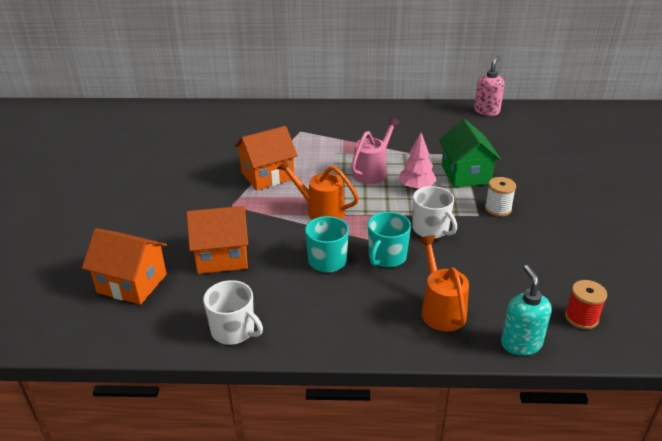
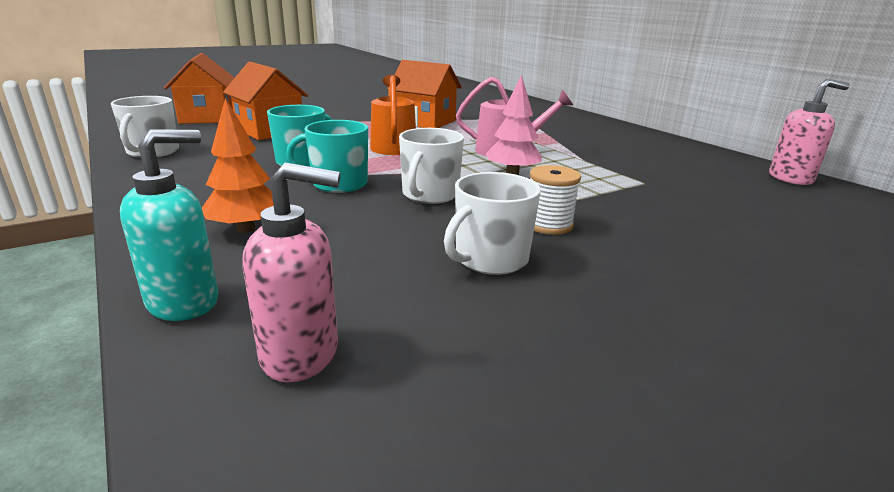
camera: 55 degrees right, 10 degrees down
(440, 309) = (246, 229): orange watering can -> orange tree
(465, 174) = (597, 192): green house -> none
(525, 241) = (490, 259): none -> white mug
(581, 318) = (301, 354): red spool -> pink soap dispenser

